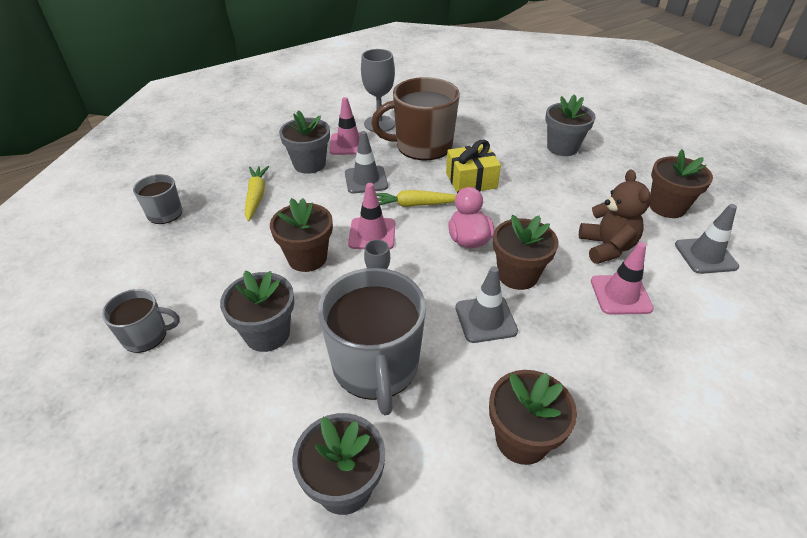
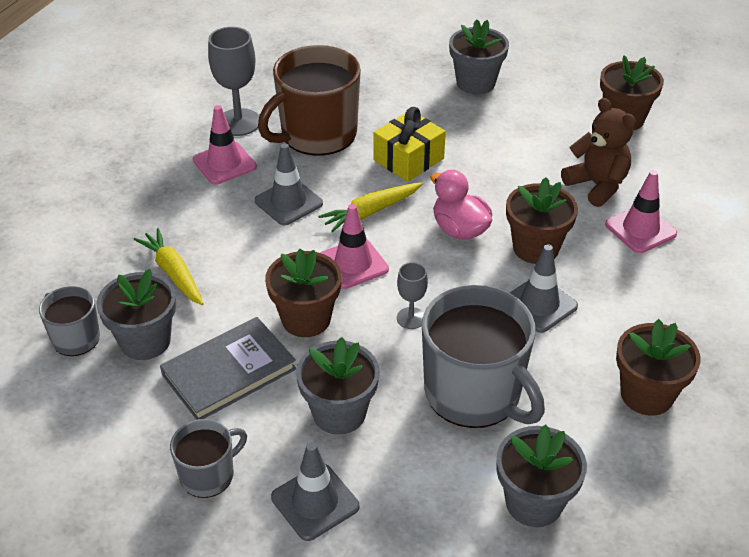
camera: 30 degrees left, 0 degrees up
(227, 272) = (229, 372): none -> grey book
(309, 164) = (200, 207): grey flower pot -> grey flower pot (145, 341)
(705, 256) = (687, 159): grey traffic cone -> grey traffic cone (315, 502)

